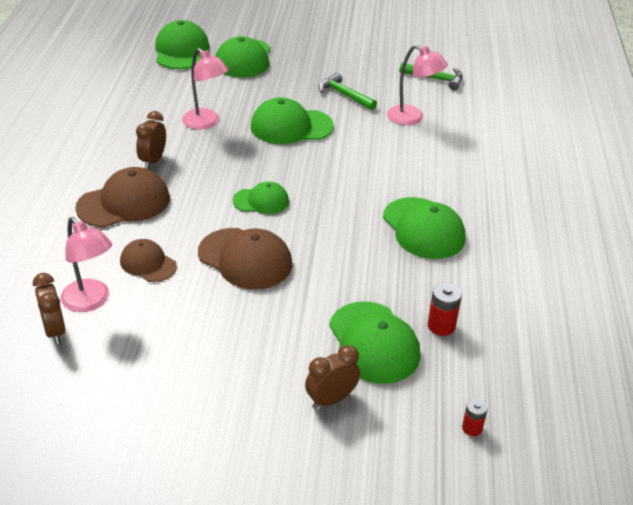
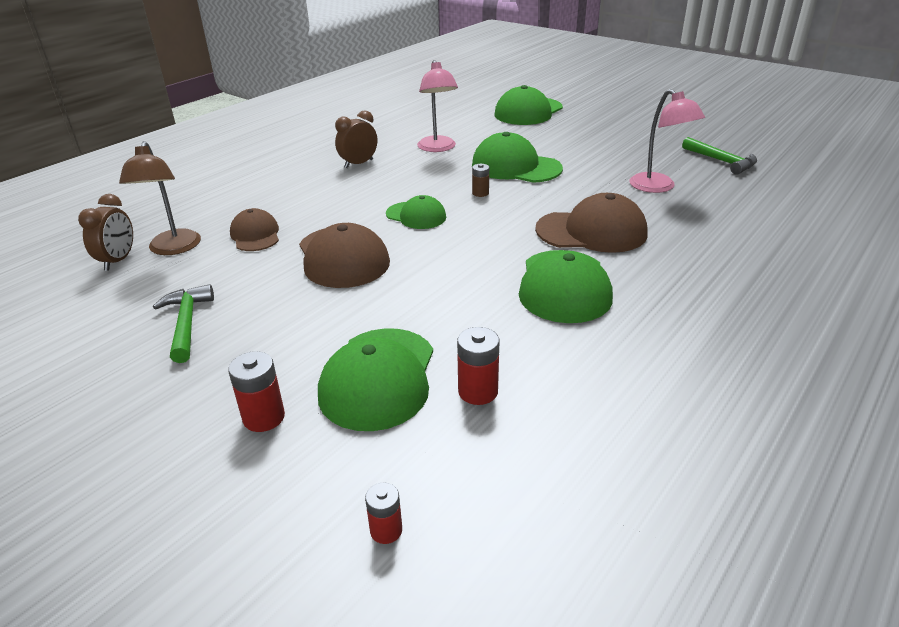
camera: 35 degrees right, 5 degrees down
(91, 302) = (173, 249): pink lamp -> brown lamp
(124, 203) = (296, 186): brown cap -> brown cap (591, 231)
(181, 51) = (478, 98): green cap -> none
(289, 162) = (480, 193): none -> brown battery
(331, 399) = (264, 417): brown clock -> red battery
(344, 95) = (600, 154): green hammer -> green hammer (187, 323)

